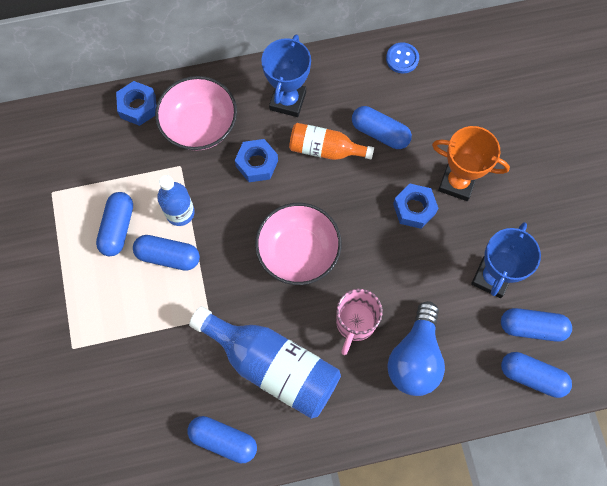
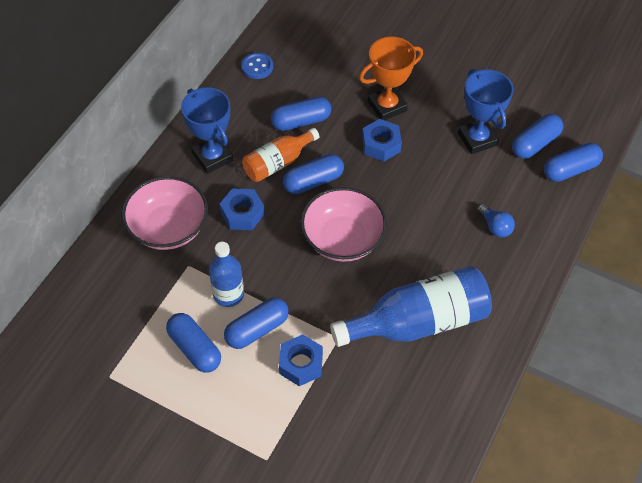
camera: 50 degrees left, 15 degrees down
(138, 107) = (104, 258): blue nut -> blue nut (301, 364)
(223, 440) = (448, 400): blue capsule -> blue capsule (313, 181)
(355, 323) = (434, 244): pink mug -> none
(415, 358) = (495, 227): blue light bulb -> blue light bulb, size x0.49

